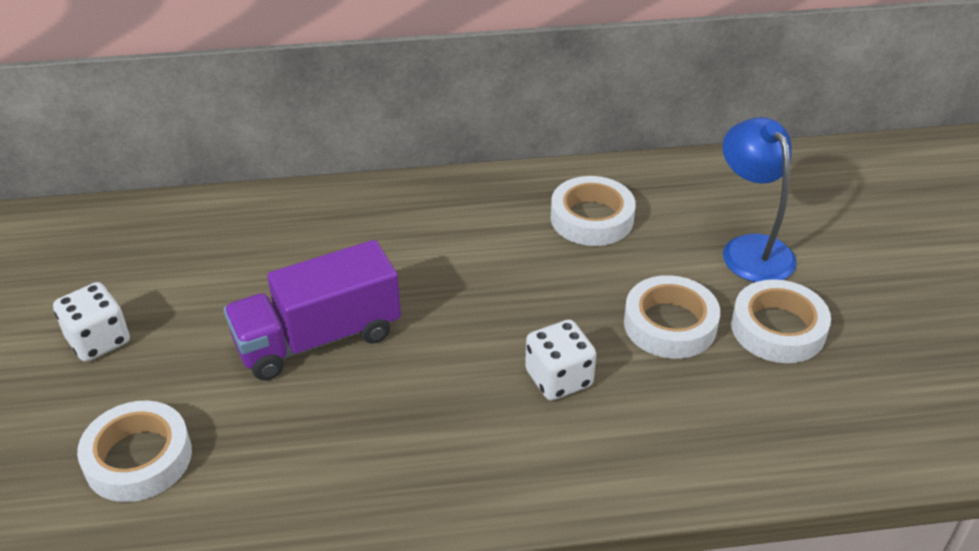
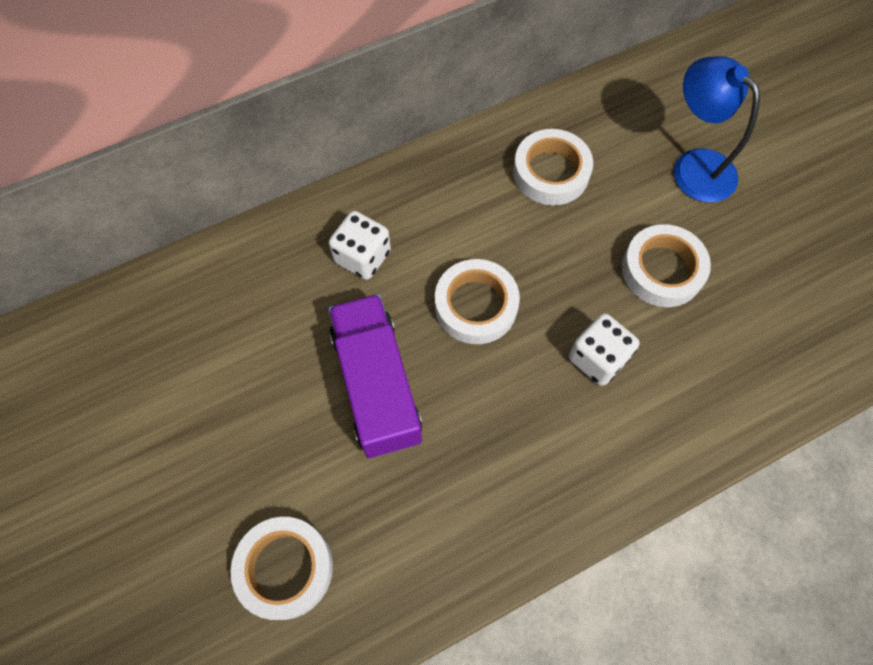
camera: 20 degrees left, 25 degrees up
(98, 340) = (178, 456): white dice -> white dice (362, 257)
(318, 338) = (377, 385): purple truck -> purple truck turned 120 degrees clockwise
(778, 328) = (747, 246): white tape -> white tape (476, 305)

